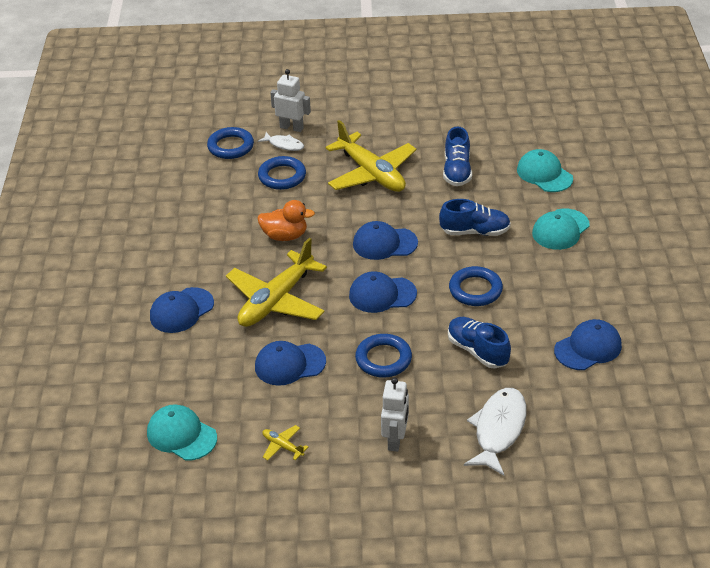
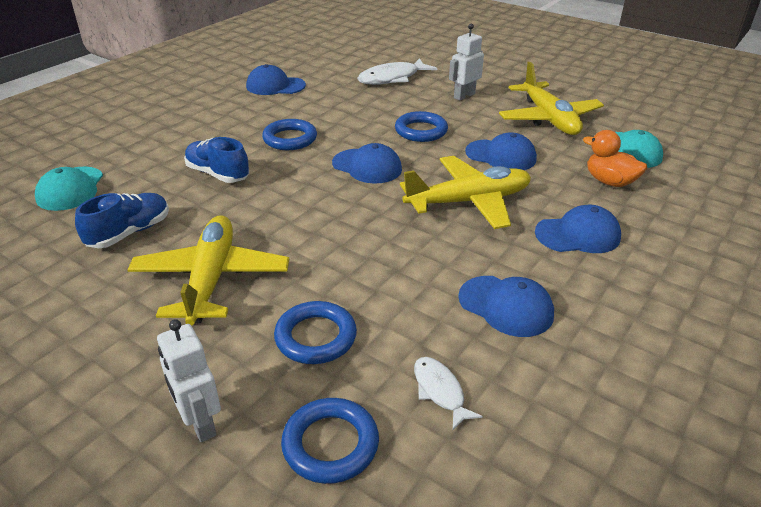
camera: 145 degrees left, 5 degrees down
(282, 446) = (549, 119): yellow plane -> yellow plane, size x2.48
(284, 145) = (251, 393): white fish -> white fish (440, 391)
(285, 236) = (397, 256): orange duck -> orange duck (609, 182)
(384, 243) = (308, 202): blue cap -> blue cap (506, 306)
(477, 351) = (347, 110): blue shoe -> none
(560, 229) = (154, 145): turquoise cap -> none

